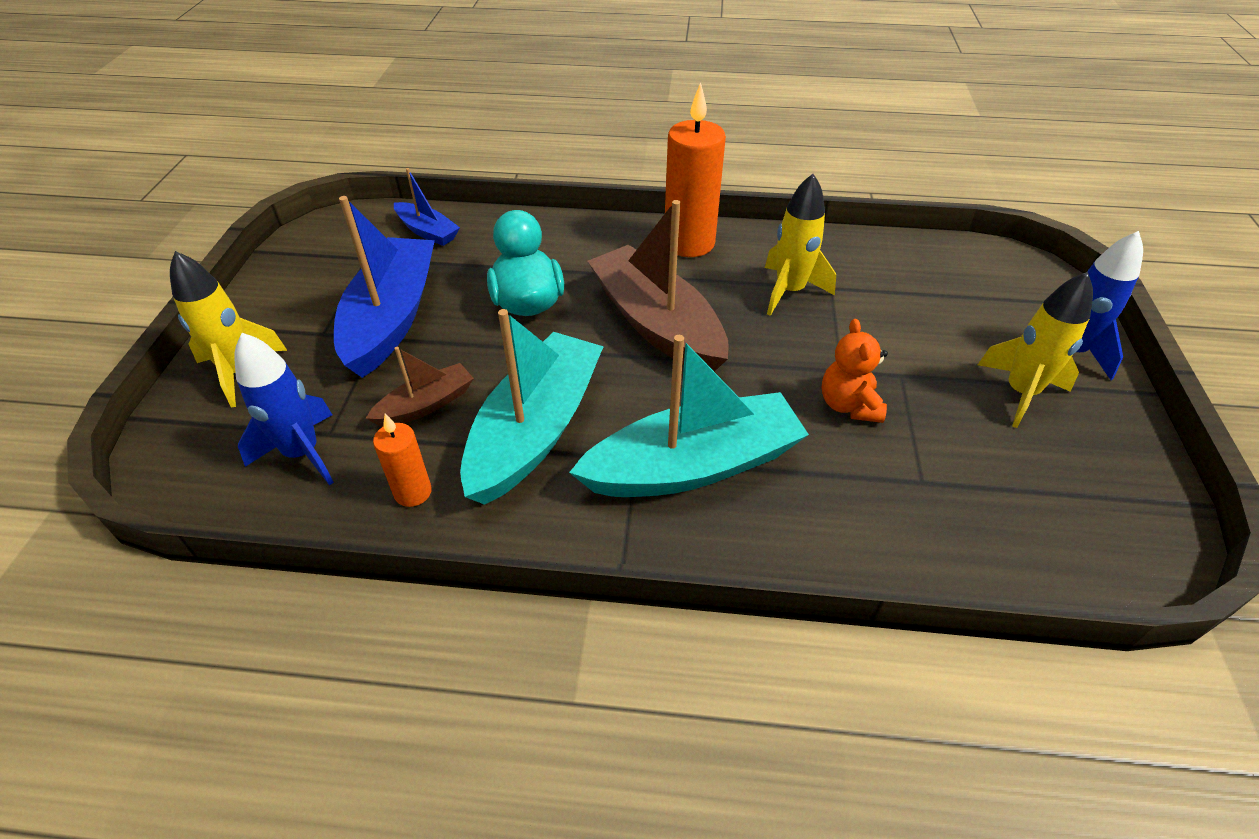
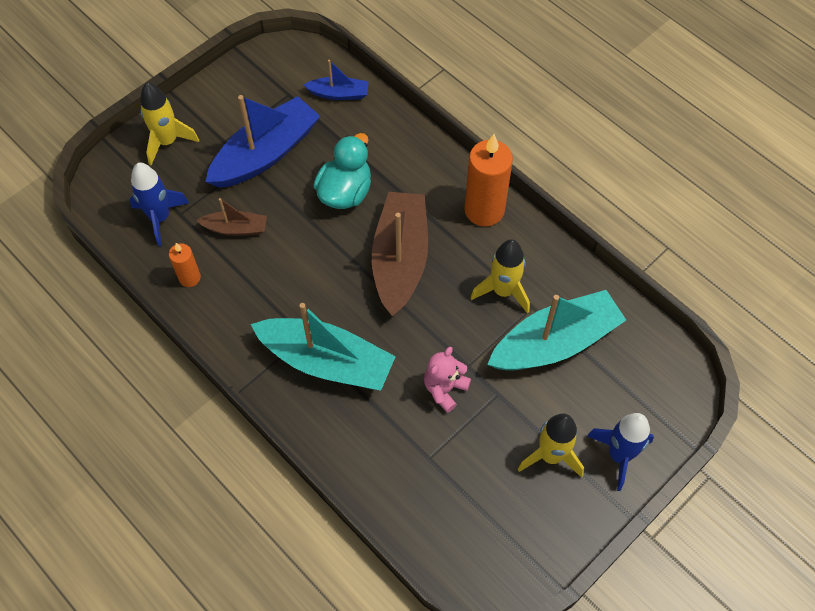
camera: 40 degrees right, 15 degrees up
(427, 231) = (339, 94): blue boat -> blue boat turned 75 degrees counterclockwise
(535, 430) = (273, 283): turquoise boat -> turquoise boat (555, 342)
(848, 405) = (444, 389): orange teddy bear -> pink teddy bear

